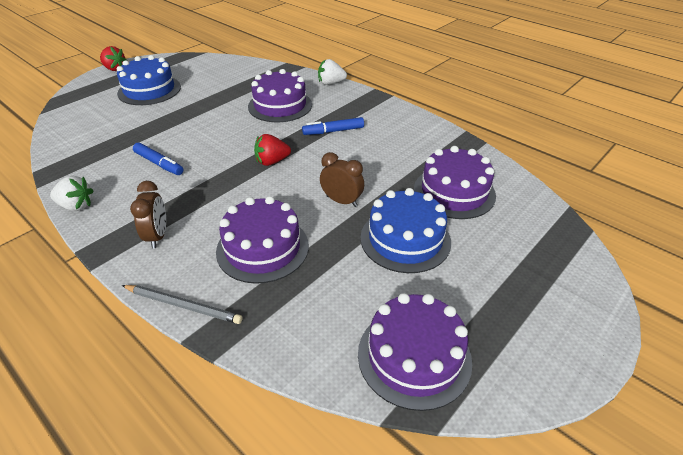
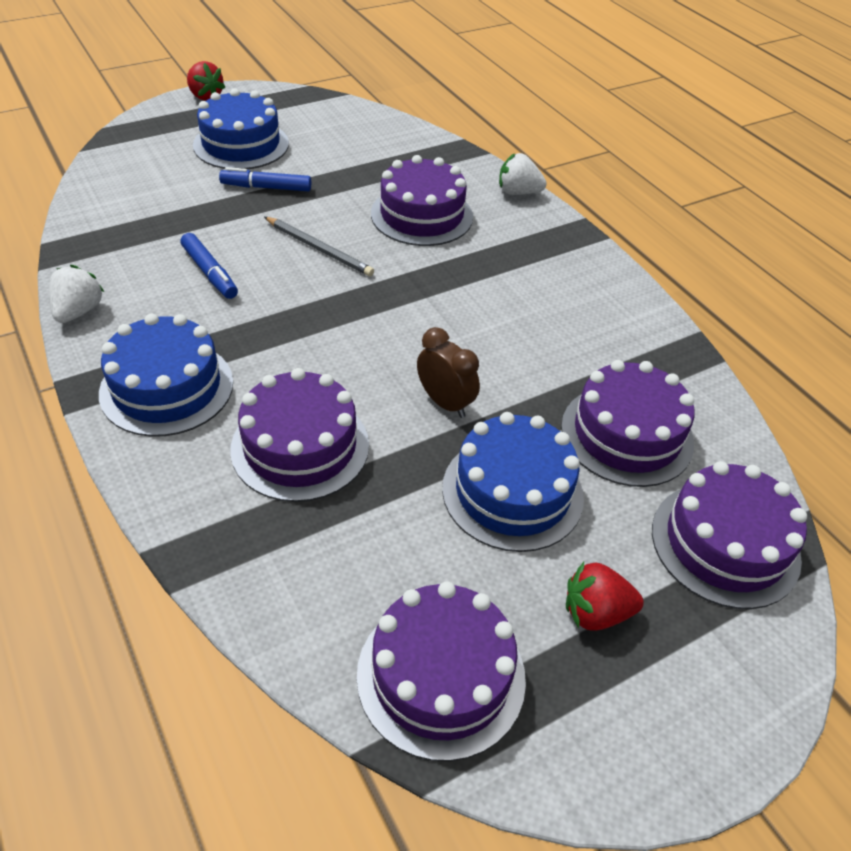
camera: 15 degrees right, 5 degrees up
(76, 206) = (79, 311): white strawberry -> white strawberry turned 105 degrees counterclockwise
(158, 236) = (167, 387): brown clock -> blue cake
(183, 305) = (162, 501): grey pencil -> grey pencil (319, 249)
(272, 161) = (370, 309): red strawberry -> red strawberry (595, 612)
(333, 131) = (484, 280): blue marker -> blue marker (266, 187)
(536, 234) = (725, 544): none -> purple cake

